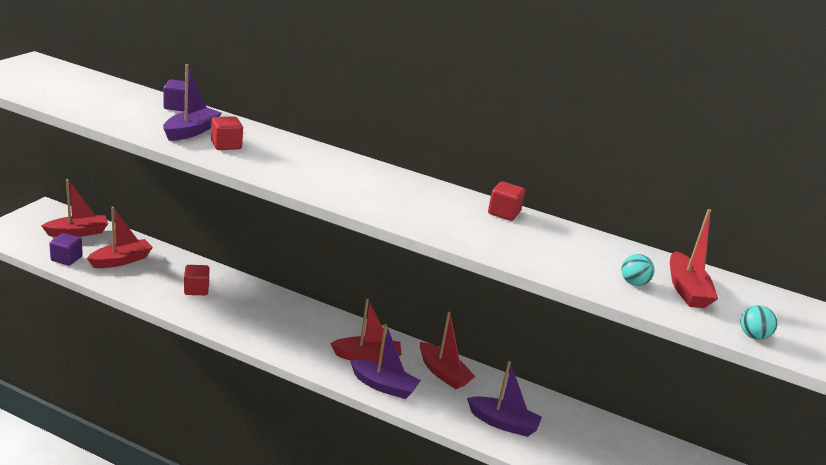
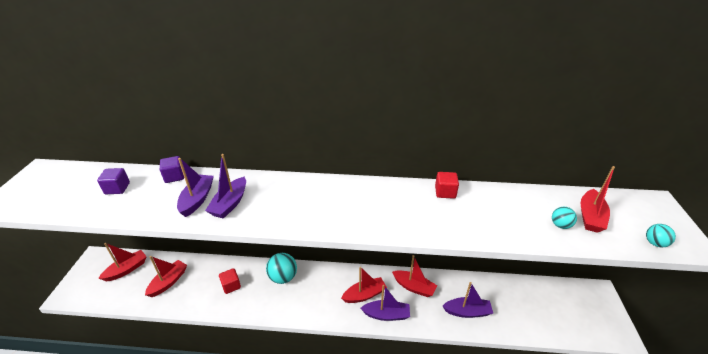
camera: 15 degrees left, 10 degrees up
(66, 259) = (129, 297): purple cube -> purple cube (117, 188)
(226, 145) = (230, 204): red cube -> purple boat
(268, 304) = (283, 277): none -> turquoise ball
(686, 290) = (590, 217): red boat -> red boat turned 45 degrees clockwise

